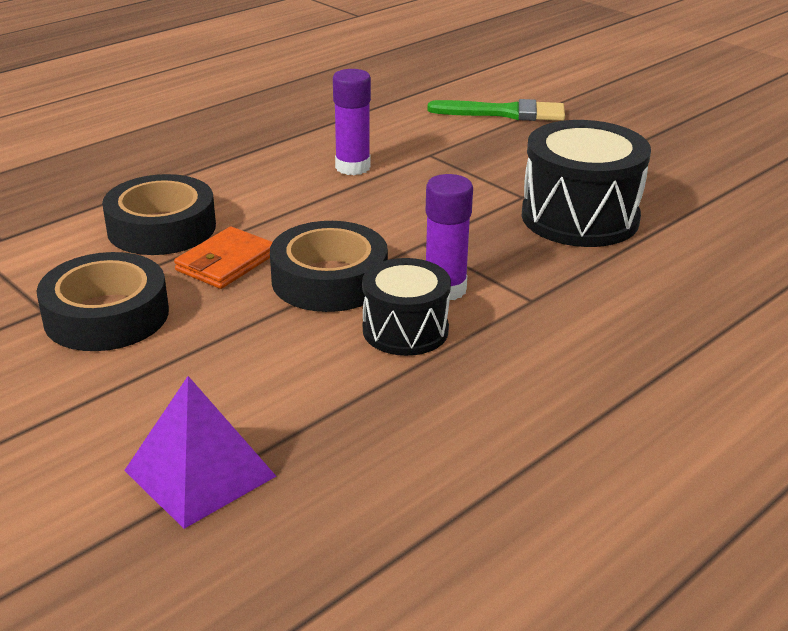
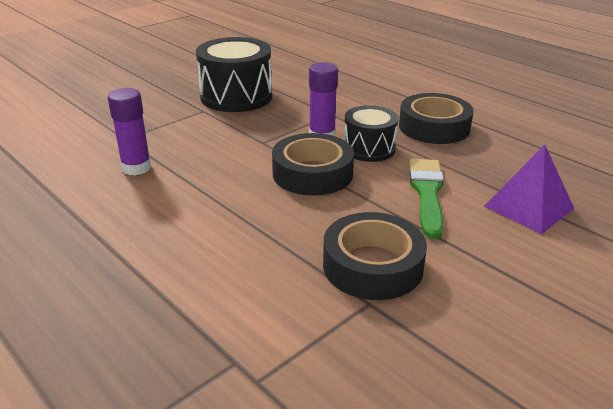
camera: 90 degrees left, 0 degrees up
(161, 228) = (226, 254): black tape -> black tape (434, 127)
(226, 262) = (289, 216): orange wallet -> none
(504, 113) = (64, 110): green brush -> green brush (427, 193)

